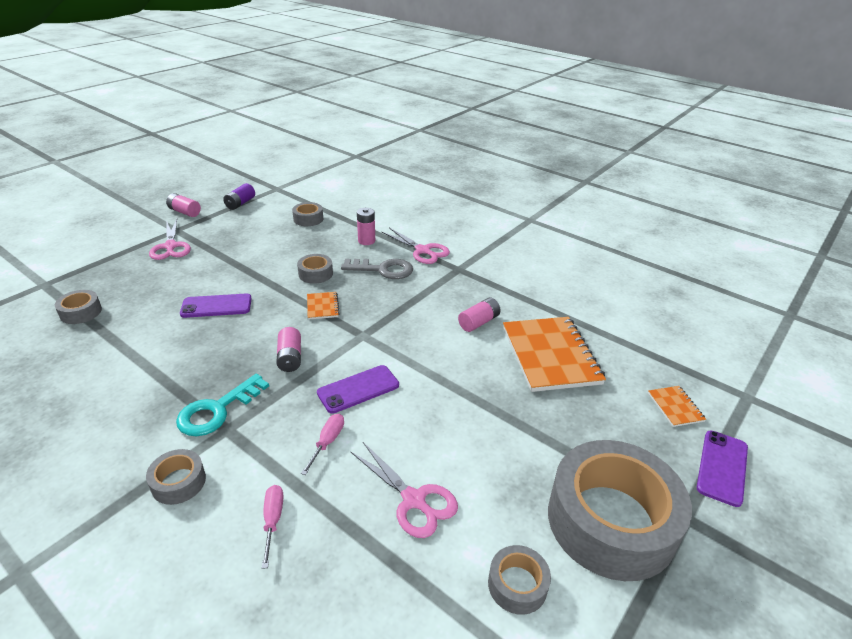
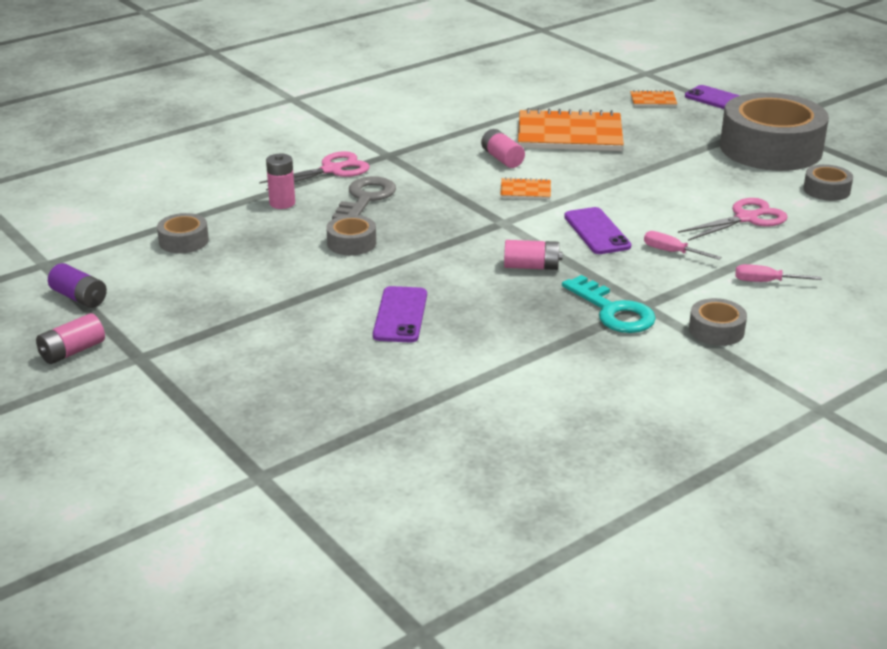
camera: 75 degrees left, 5 degrees down
(81, 312) = (367, 427): grey tape -> none
(170, 246) = (199, 359): pink scissors -> none
(322, 306) = (434, 242): orange notebook -> orange notebook (525, 191)

